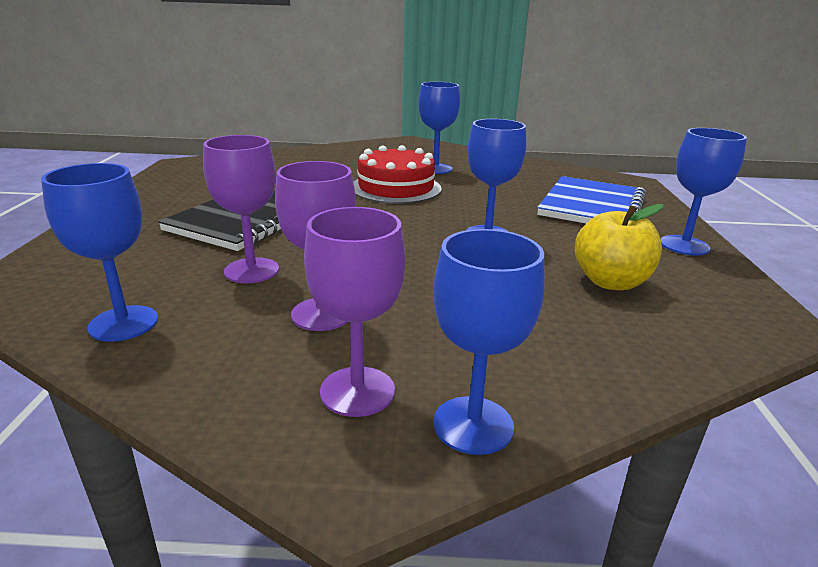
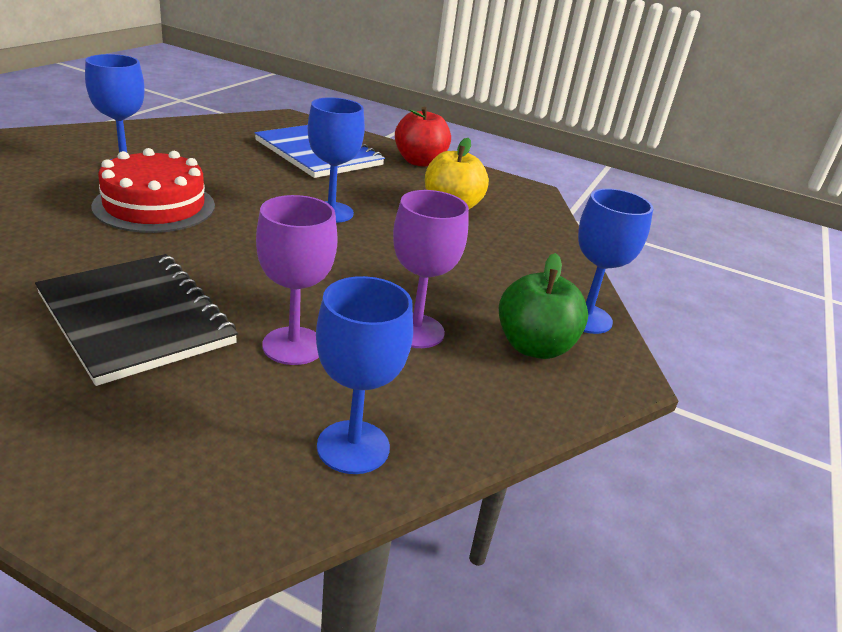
camera: 70 degrees left, 5 degrees up
(357, 391) = (534, 347): purple goblet -> green apple
(684, 245) = (419, 162): blue goblet -> red apple

